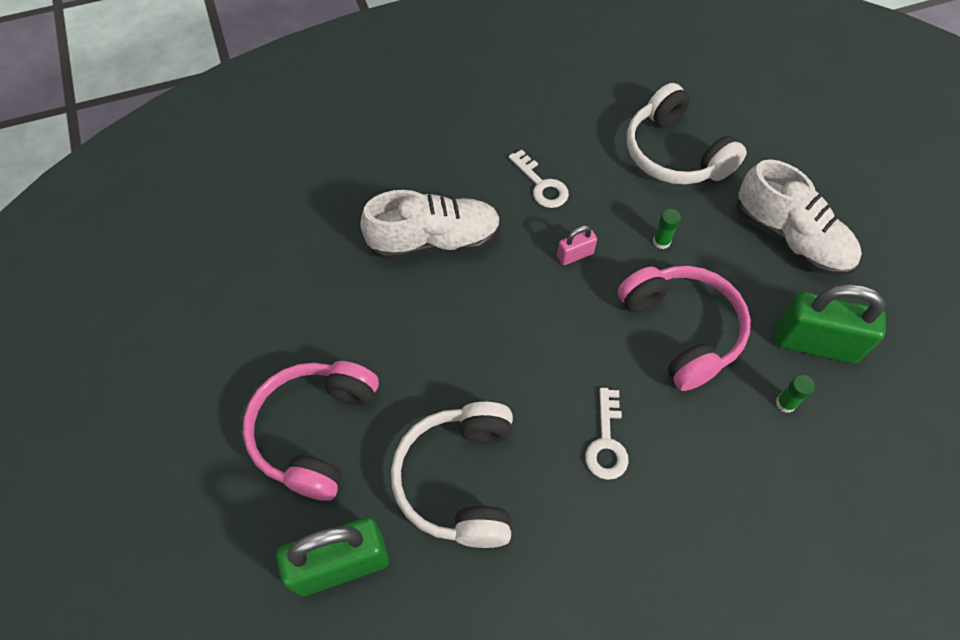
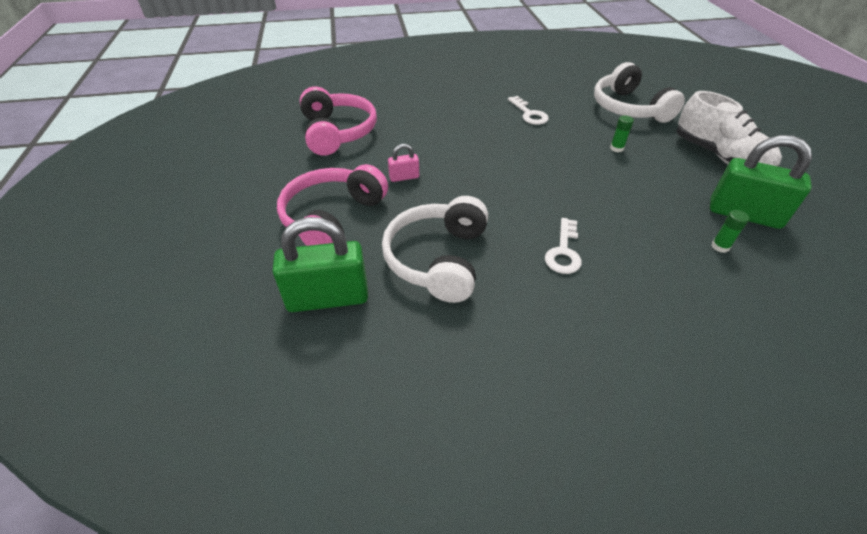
camera: 10 degrees right, 15 degrees down
(434, 241) = (447, 132): white shoe -> none
(575, 255) = (549, 149): pink padlock -> pink padlock (404, 177)
(681, 330) = (630, 195): pink headphones -> pink headphones (337, 132)

